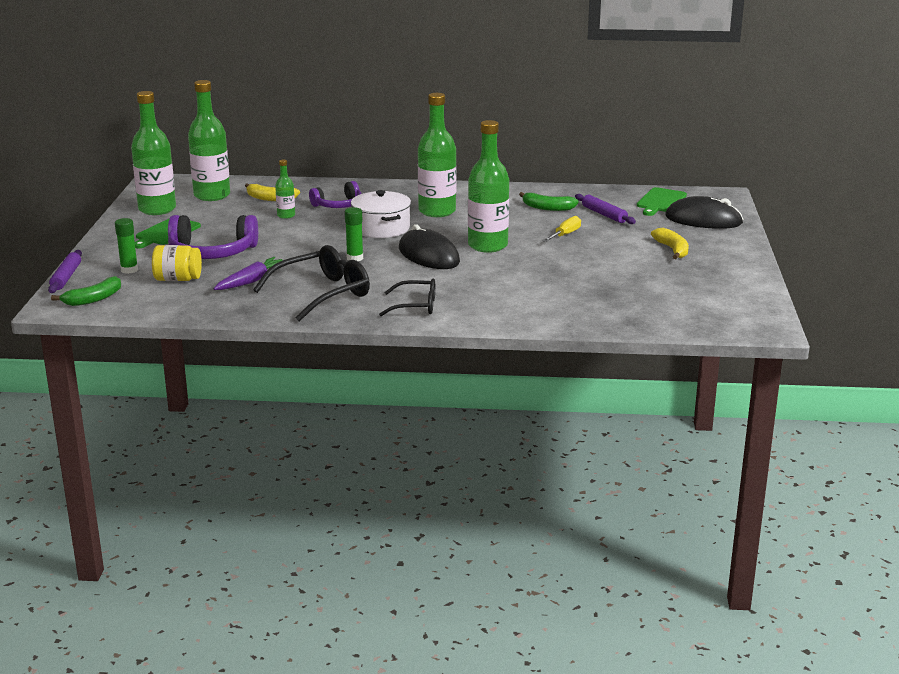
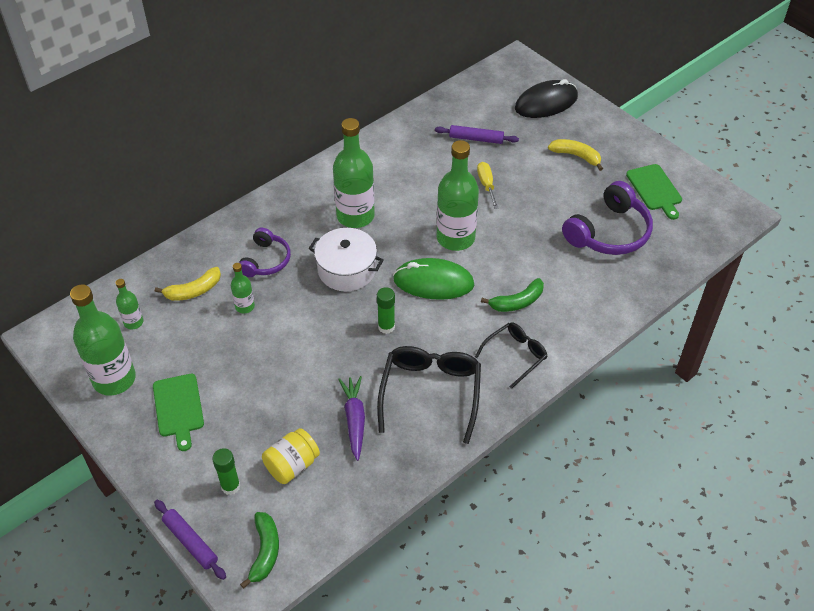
camera: 45 degrees left, 25 degrees up
(212, 195) = (133, 322): green bottle -> green bottle, size x0.48
(212, 252) = (263, 406): purple headphones -> purple headphones (609, 232)
(428, 255) = (433, 282): black mouse -> green mouse
(547, 208) = (427, 156): green banana -> green banana (517, 302)
(660, 201) = (489, 96): green cutting board -> green cutting board (655, 189)

